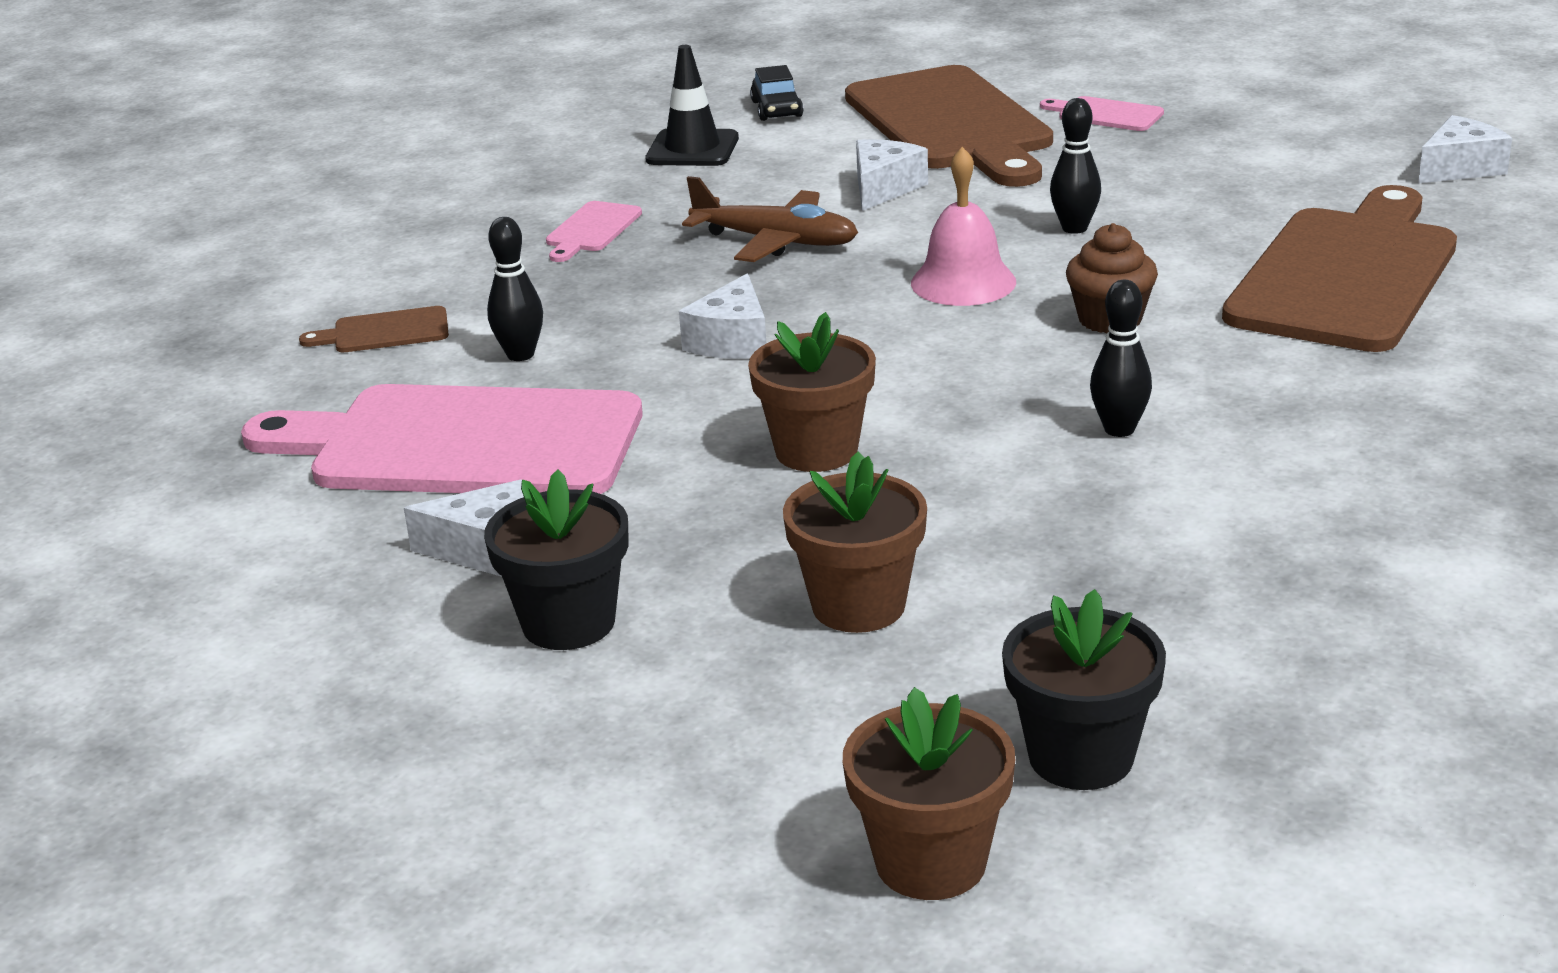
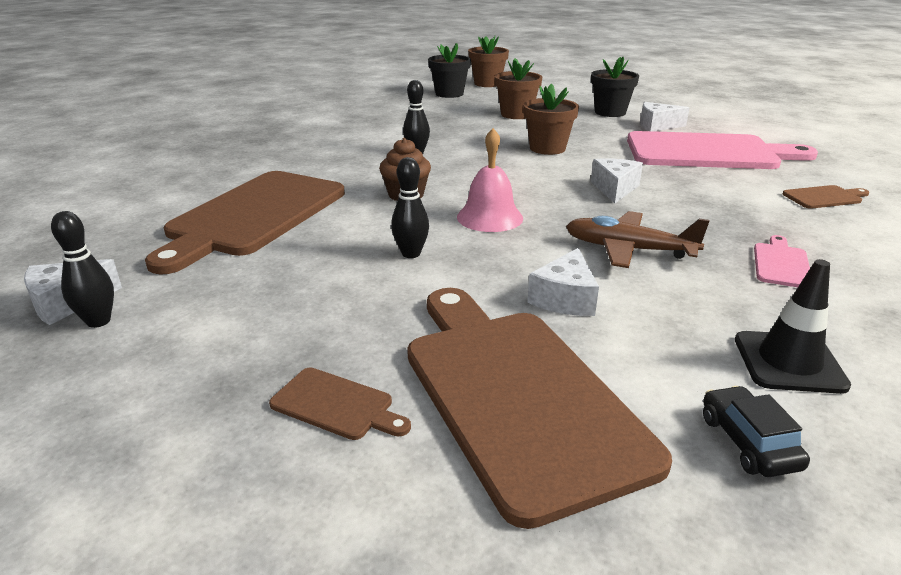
camera: 175 degrees right, 0 degrees up
(520, 355) = (727, 185): black bowling pin -> black bowling pin (98, 321)
(1106, 114) = (336, 405): pink cutting board -> brown cutting board

